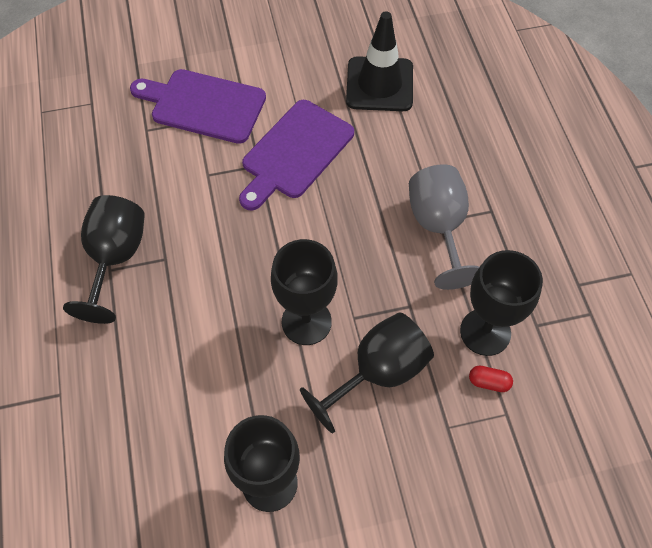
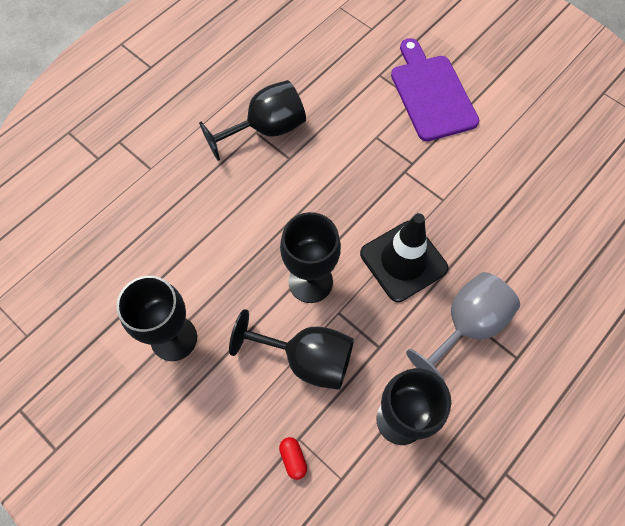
camera: 55 degrees right, 5 degrees up
(295, 152) = (444, 179): purple cutting board -> none
(379, 84) = (562, 197): black traffic cone -> black traffic cone (403, 261)
(488, 382) = (358, 448): red capsule -> red capsule (293, 459)

